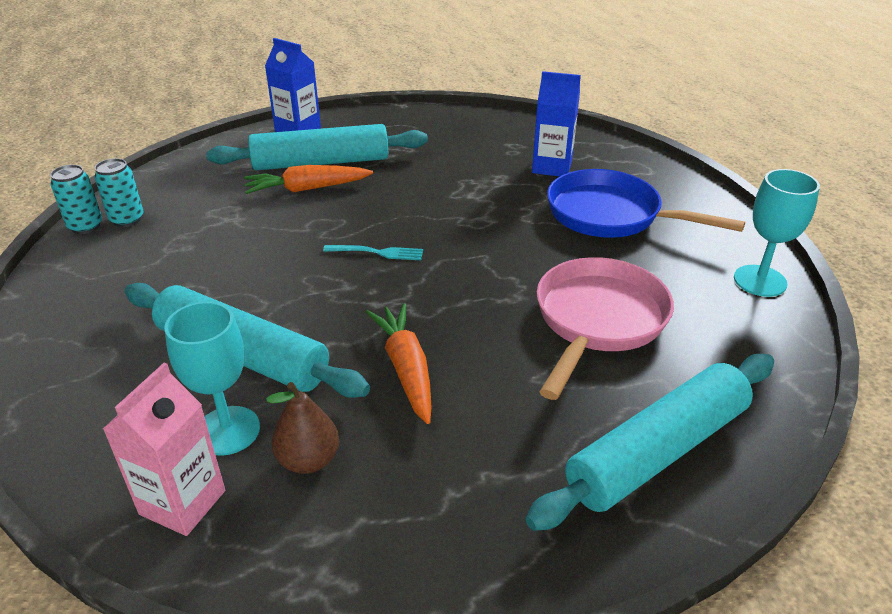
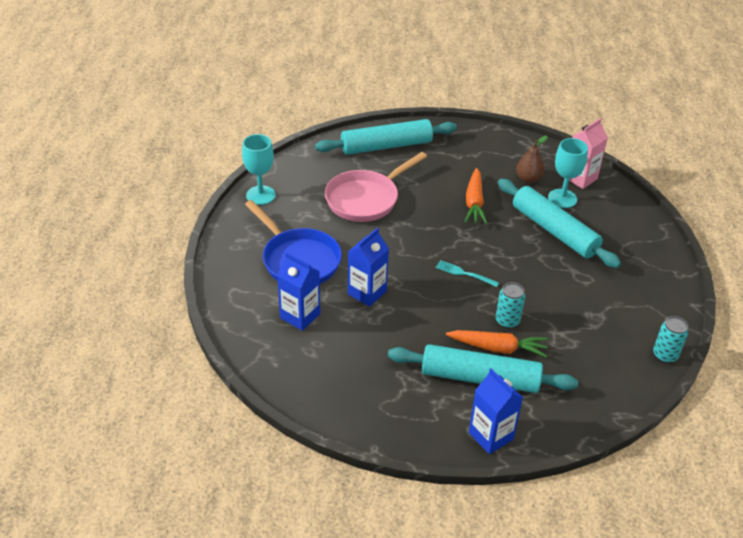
camera: 160 degrees left, 5 degrees up
(127, 219) = (635, 354): turquoise can -> turquoise can (507, 321)
(494, 203) = (367, 292): none -> blue carton

